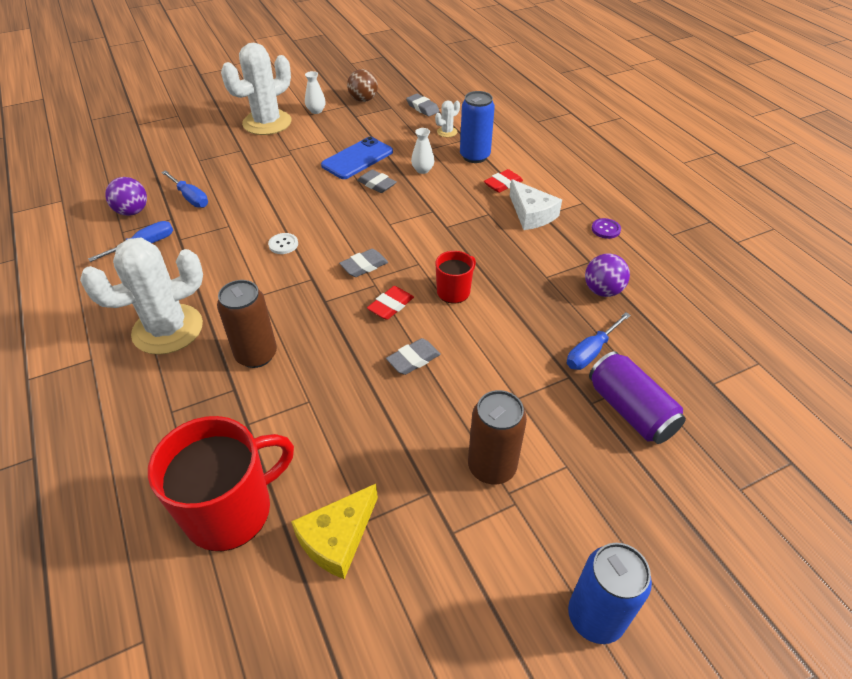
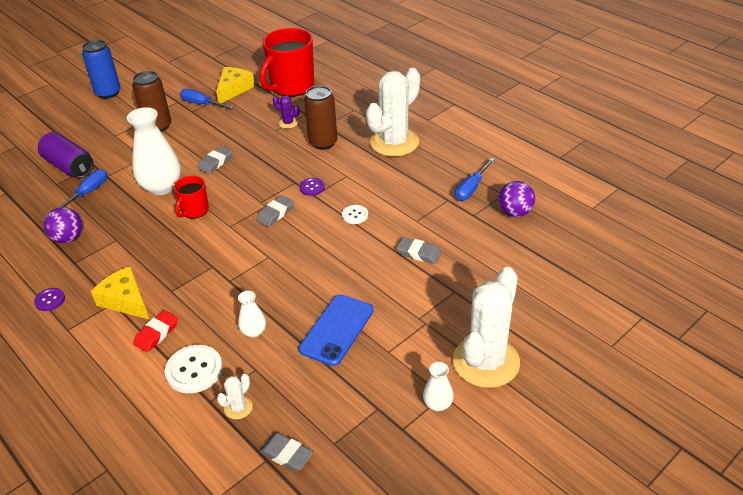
camera: 165 degrees right, 5 degrees down
(190, 197) = (477, 238): blue screwdriver -> blue screwdriver (201, 104)
(283, 410) = (288, 123): none -> purple cactus
(308, 288) = (312, 187): none -> purple button
(363, 100) = (383, 450): brown ball -> none
(376, 184) = (299, 299): grey eraser -> grey eraser (419, 253)
(391, 306) = (242, 190): red eraser -> none
(475, 156) = (194, 370): blue can -> white button
(491, 336) = (161, 187): none -> white vase
(531, 214) = (125, 300): white cheese -> yellow cheese

